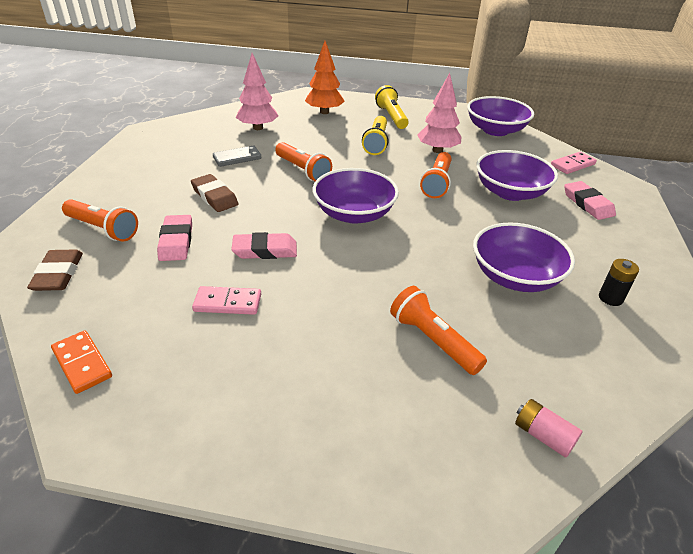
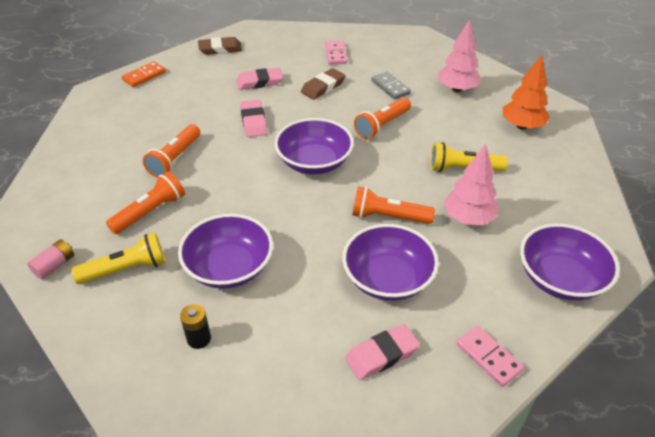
camera: 85 degrees right, 5 degrees up
(103, 229) = (270, 51): orange flashlight -> orange flashlight (175, 158)
(228, 303) = (193, 114): pink domino -> pink domino (335, 54)
(391, 117) = (542, 178): yellow flashlight -> yellow flashlight (126, 269)

